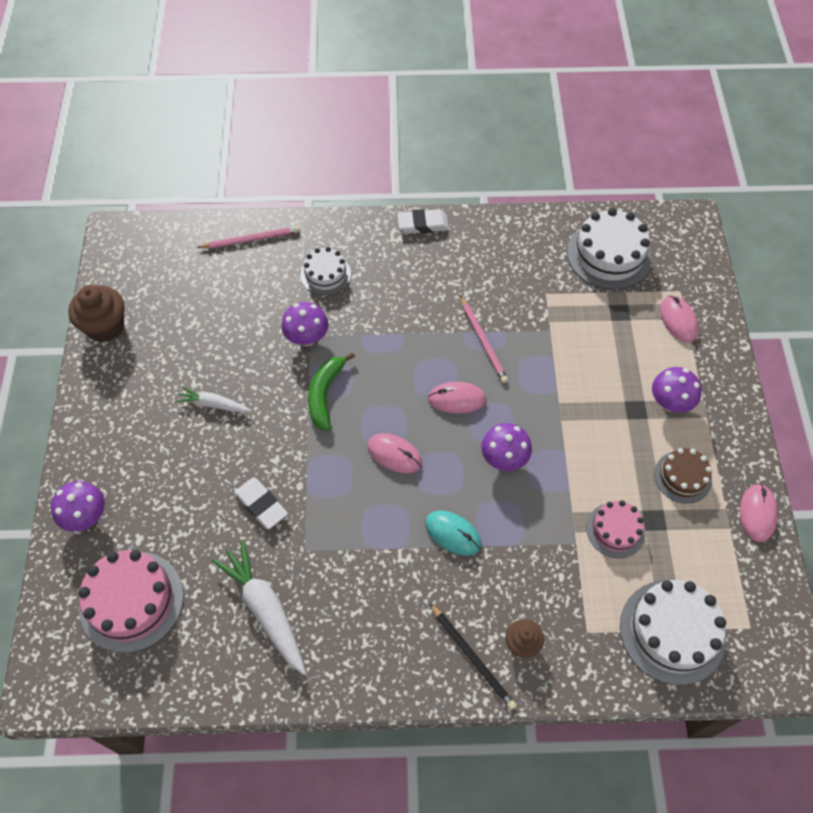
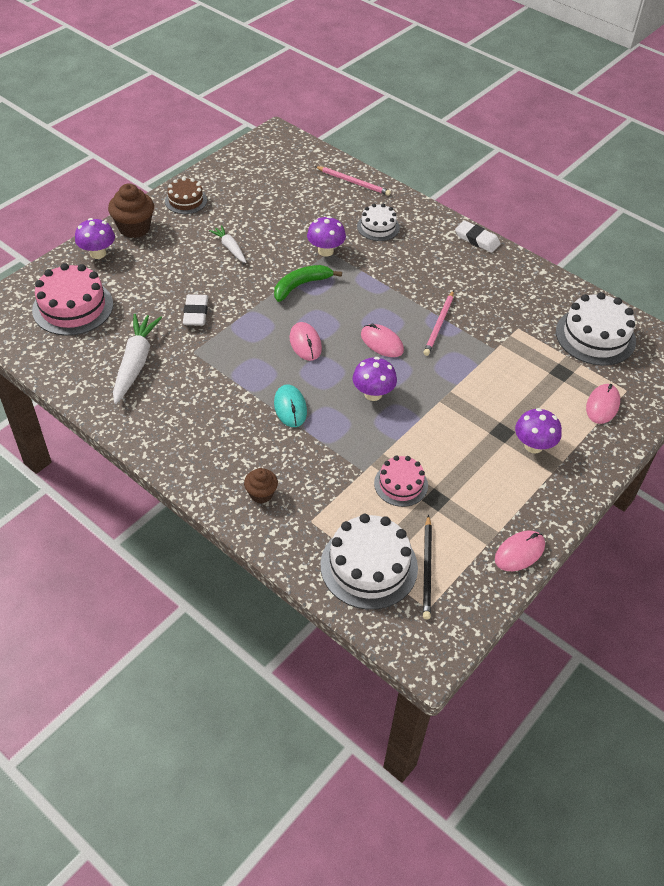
camera: 40 degrees right, 10 degrees down
(105, 327) = (216, 174): brown cupcake -> brown cupcake (134, 228)
(472, 657) = (222, 476): black pencil -> black pencil (427, 569)
(682, 477) = (488, 492): brown cake -> brown cake (186, 200)

